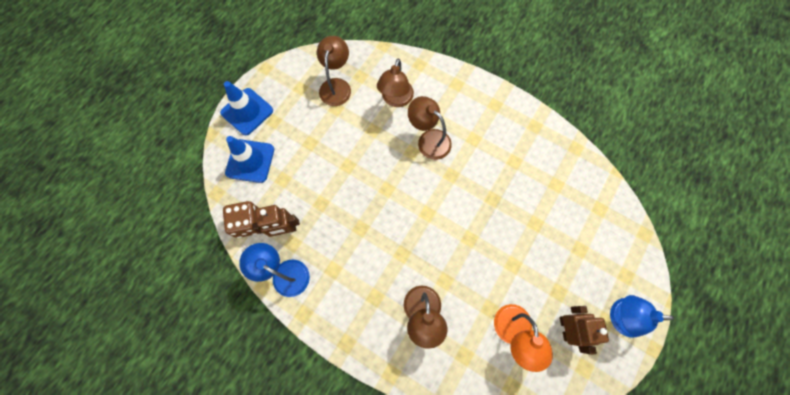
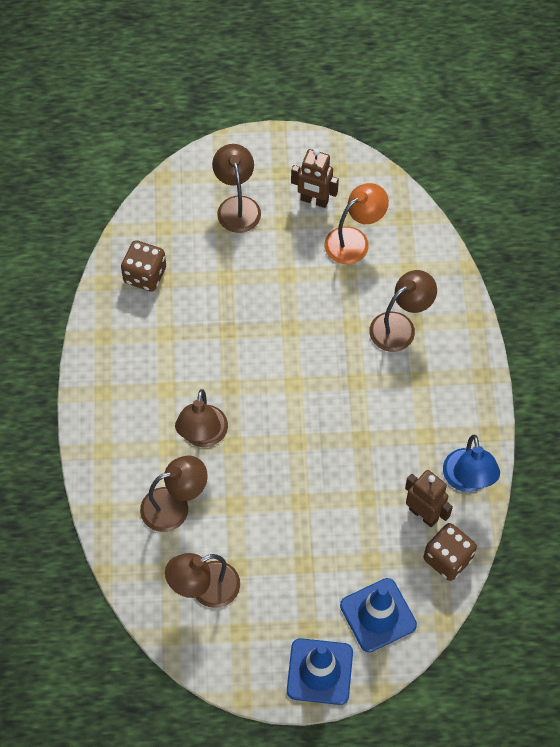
camera: 125 degrees left, 10 degrees down
(566, 328) = (314, 200): brown robot -> brown robot turned 120 degrees counterclockwise
(567, 175) = (145, 275): none -> brown dice
(592, 269) = (237, 206): none -> brown lamp
(619, 316) = (268, 164): blue lamp -> none

